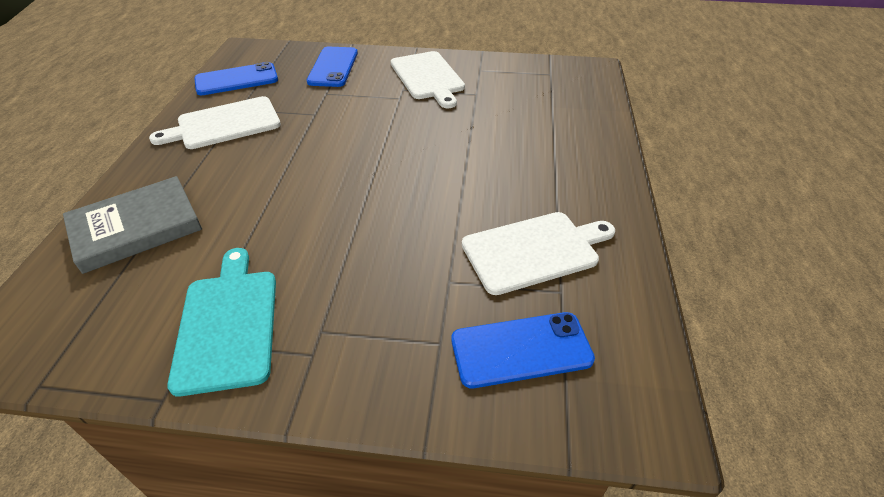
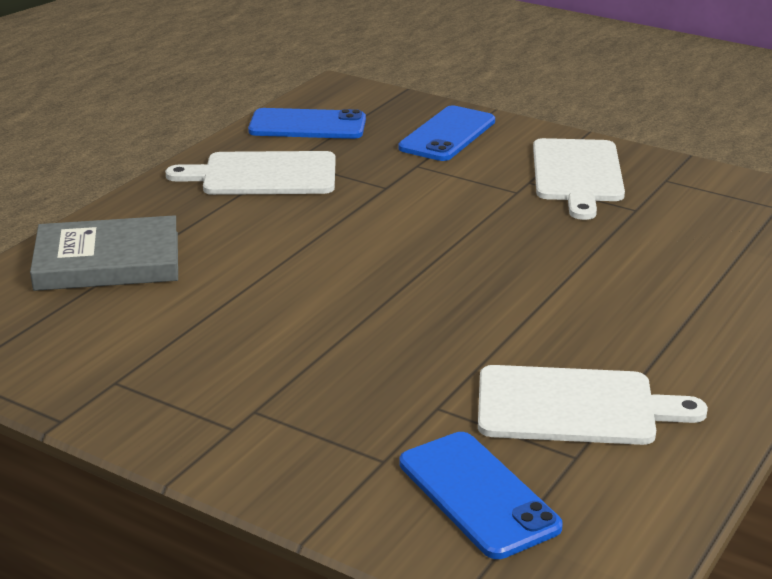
camera: 25 degrees right, 15 degrees down
(228, 324) = (158, 376): turquoise cutting board -> none
(521, 350) = (477, 495): blue phone -> blue phone turned 45 degrees clockwise

